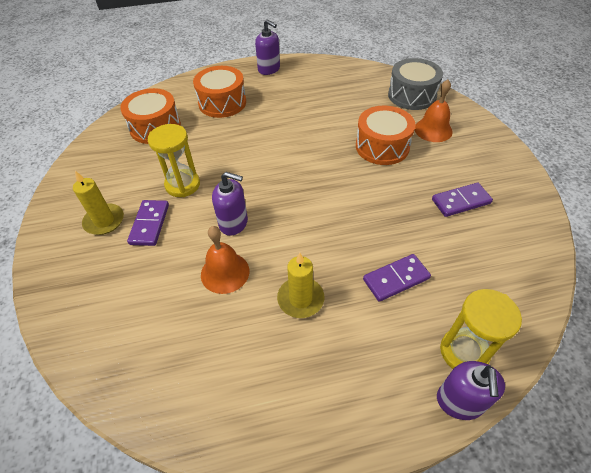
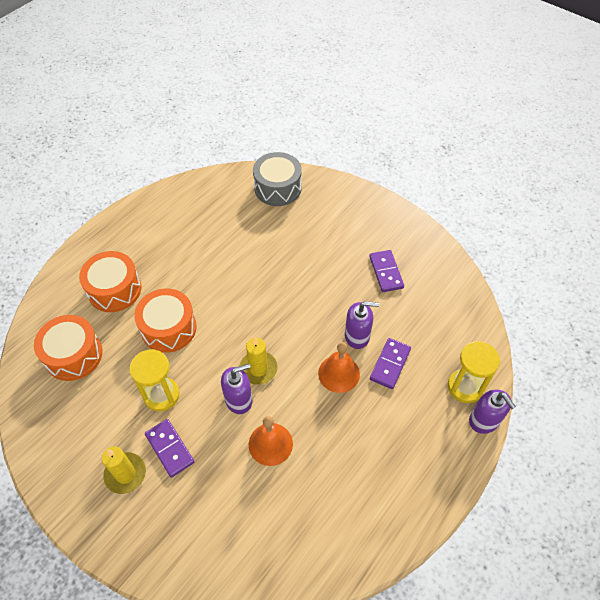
camera: 40 degrees left, 5 degrees up
(269, 69) = (125, 225): purple soap dispenser -> purple soap dispenser (357, 336)
(300, 299) = (341, 424): yellow candle -> yellow candle (258, 369)
(382, 146) = (294, 255): orange drum -> orange drum (168, 328)
(433, 130) = (320, 216): orange bell -> orange bell (339, 373)
(461, 201) = (386, 272): purple domino -> purple domino turned 45 degrees counterclockwise

